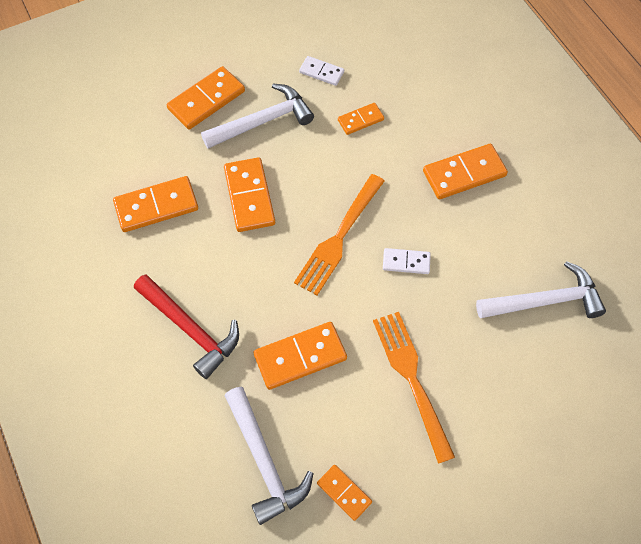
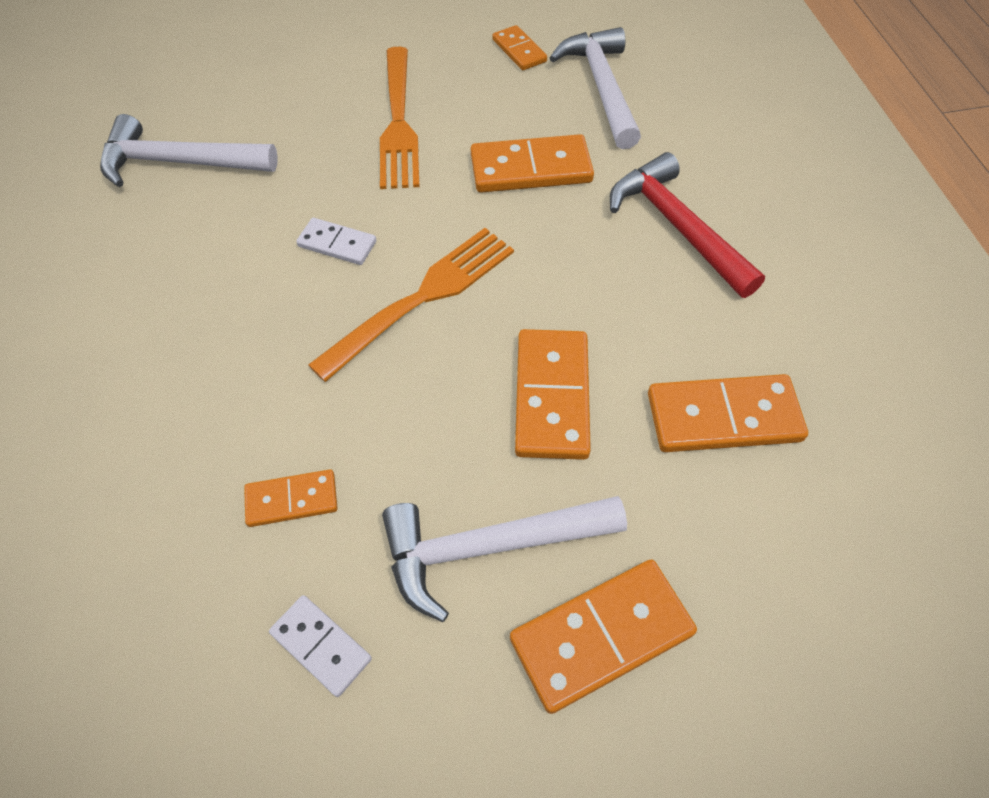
camera: 165 degrees left, 5 degrees down
(464, 173) = (168, 351): orange domino -> none

